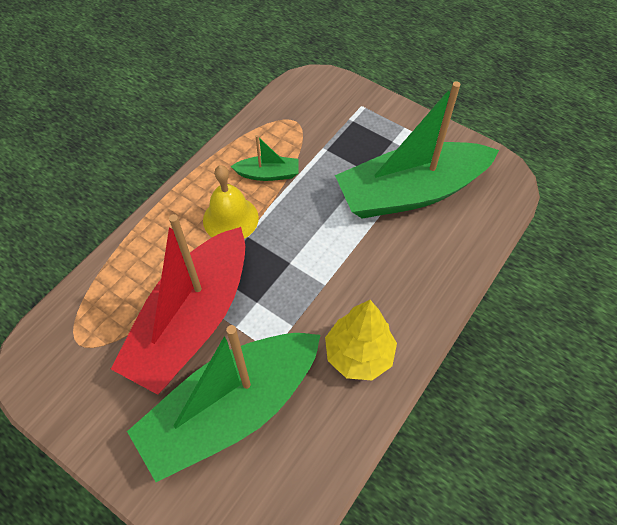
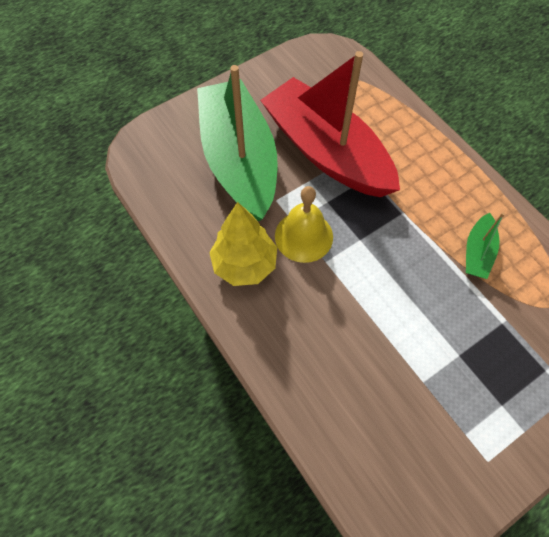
camera: 110 degrees right, 5 degrees up
(230, 219) = (427, 204): yellow bell -> yellow bell (303, 236)
(410, 192) = (416, 392): green boat -> none

